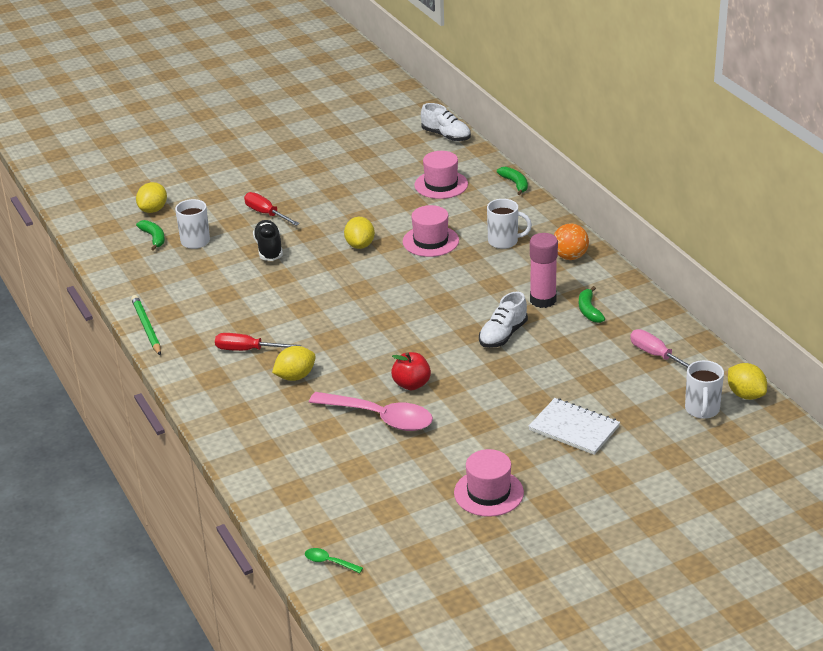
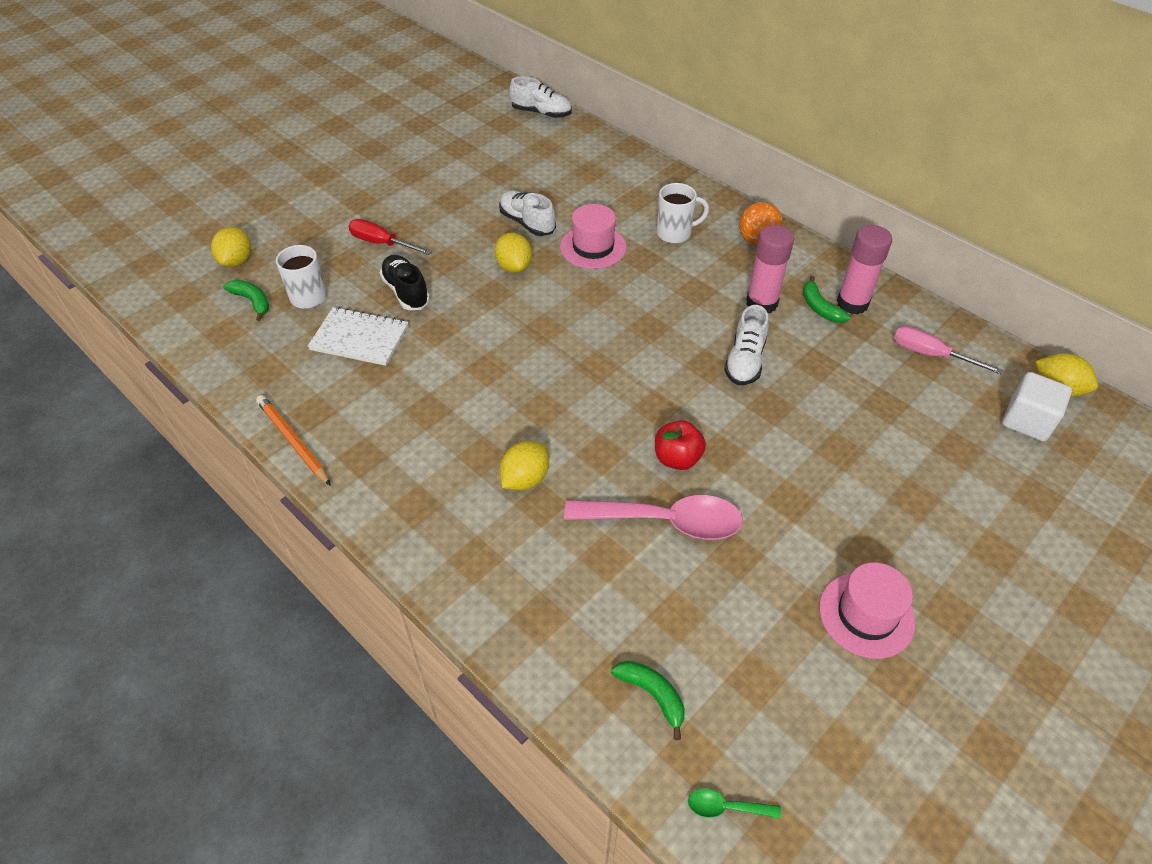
camera: 20 degrees left, 15 degrees up
(146, 327) = (293, 441): green pencil -> orange pencil
(247, 350) = (444, 449): red screwdriver -> none
(387, 216) = (527, 223): none -> white shoe
(441, 185) = (567, 173): pink hat -> none
(515, 184) = (646, 159): green banana -> green banana (652, 694)
(574, 428) = (905, 482): white notebook -> white notebook (360, 338)
(618, 312) = (852, 303): none -> pink glue stick
(702, 410) = (1027, 421): white mug -> white cube

